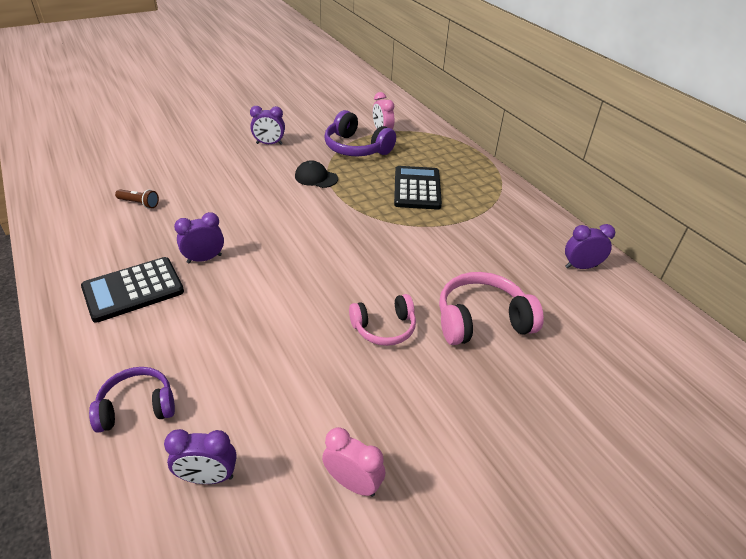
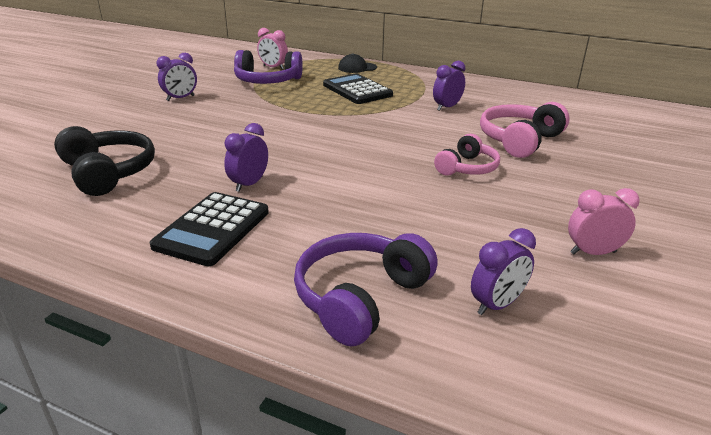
camera: 35 degrees left, 10 degrees down
(137, 407) = (360, 297): purple headphones -> purple headphones, size x1.51
(139, 203) = (108, 172): brown flashlight -> black headphones
(316, 177) = (263, 106): black cap -> black cap (357, 68)
(581, 266) = (528, 96): purple clock -> purple clock (447, 107)

